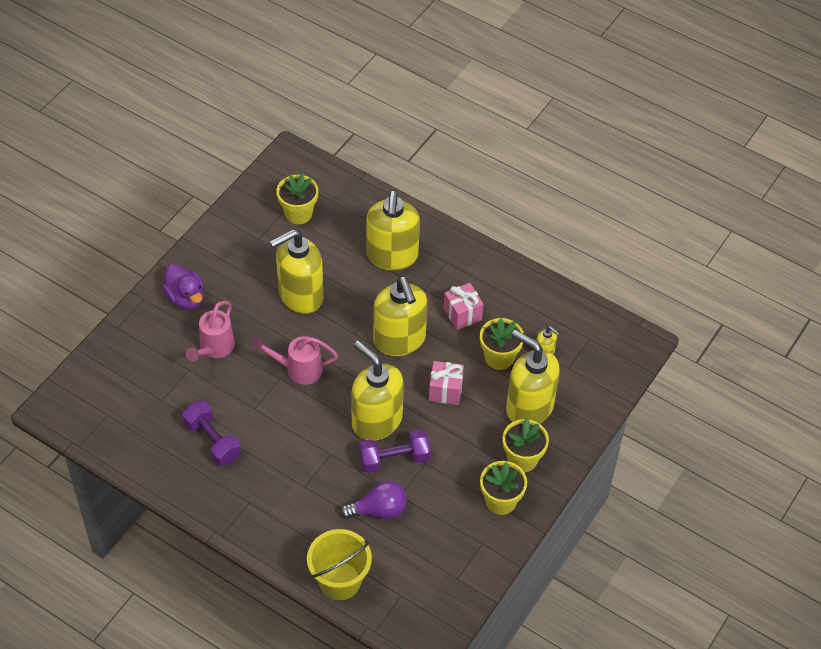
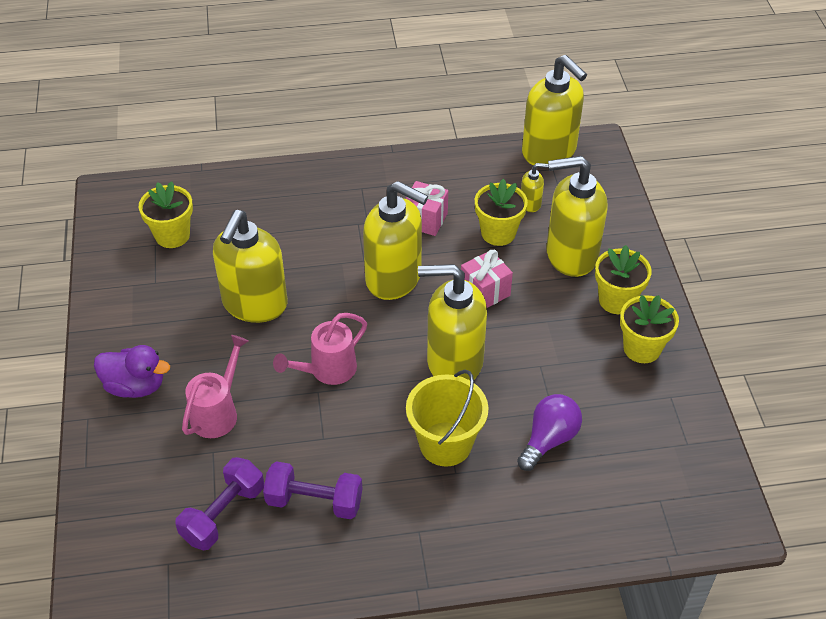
camera: 40 degrees left, 5 degrees down
(214, 348) = (218, 412): pink watering can -> pink watering can turned 135 degrees counterclockwise
(340, 581) = (591, 534): yellow bucket -> yellow bucket (445, 444)
(392, 256) = (306, 214): yellow soap dispenser -> yellow soap dispenser (549, 152)
(394, 459) = (509, 383): purple dumbbell -> purple dumbbell (223, 514)

